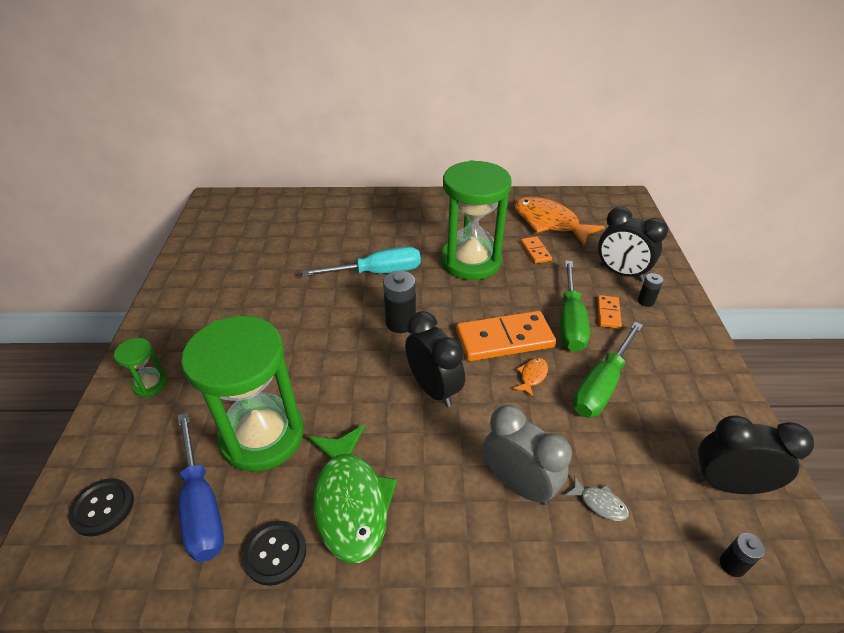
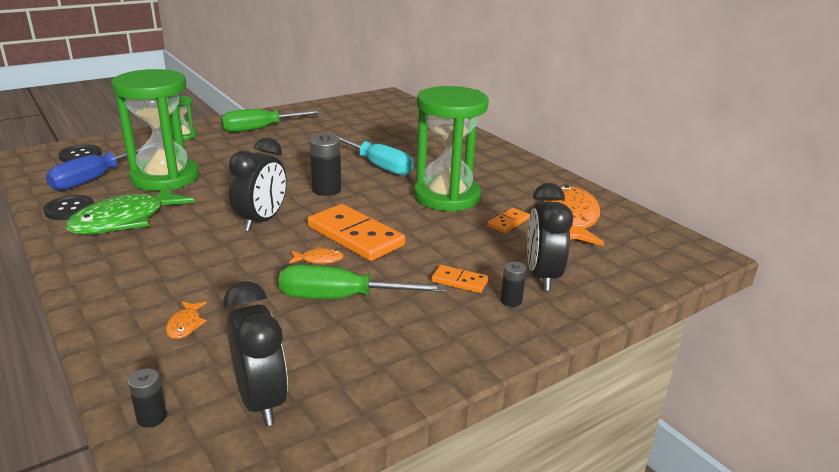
camera: 55 degrees right, 15 degrees down
(518, 484) = (183, 281): grey clock -> none
(570, 322) = (418, 263): green screwdriver -> green screwdriver (260, 129)
(599, 503) = (185, 325): grey fish -> orange fish
(608, 313) = (459, 281): orange domino -> orange domino turned 45 degrees clockwise

